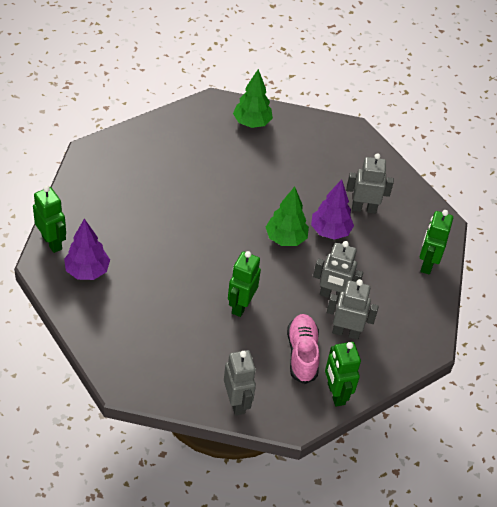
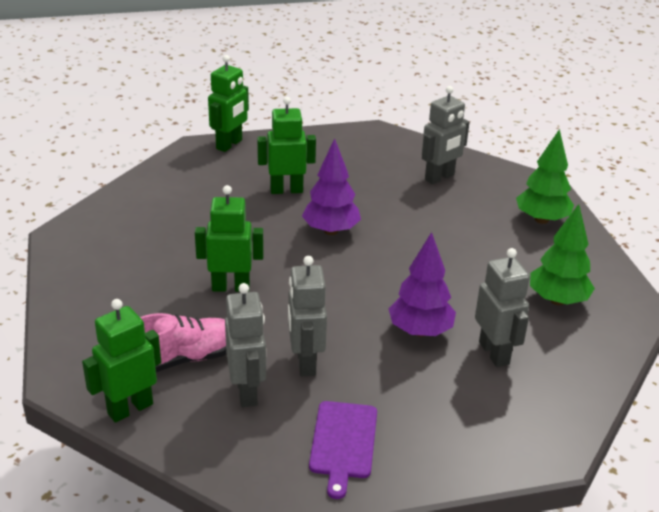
camera: 70 degrees right, 15 degrees down
(87, 271) = (206, 173): purple tree -> purple tree (331, 231)
(237, 402) = (74, 323): grey robot -> grey robot (440, 177)
(285, 238) = (371, 295): green tree -> green tree (557, 300)
(405, 304) = (343, 443): none -> purple cutting board
(426, 264) = (446, 449): green robot -> green robot (286, 190)

